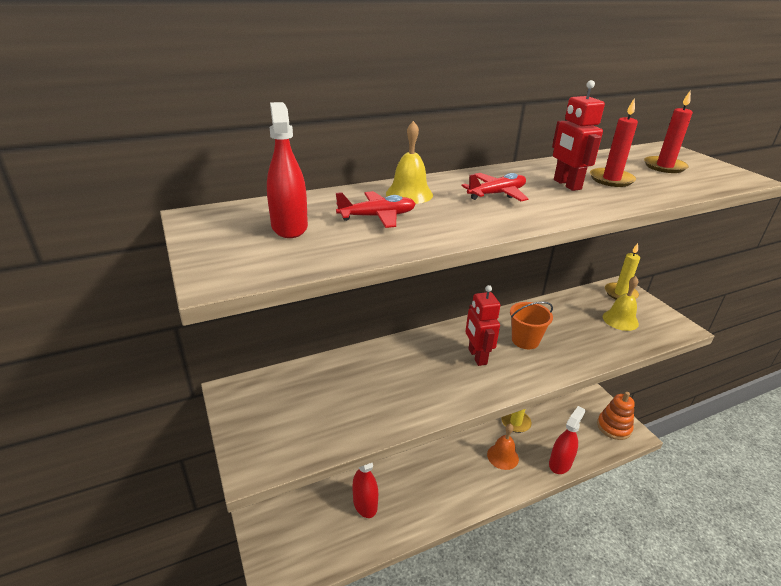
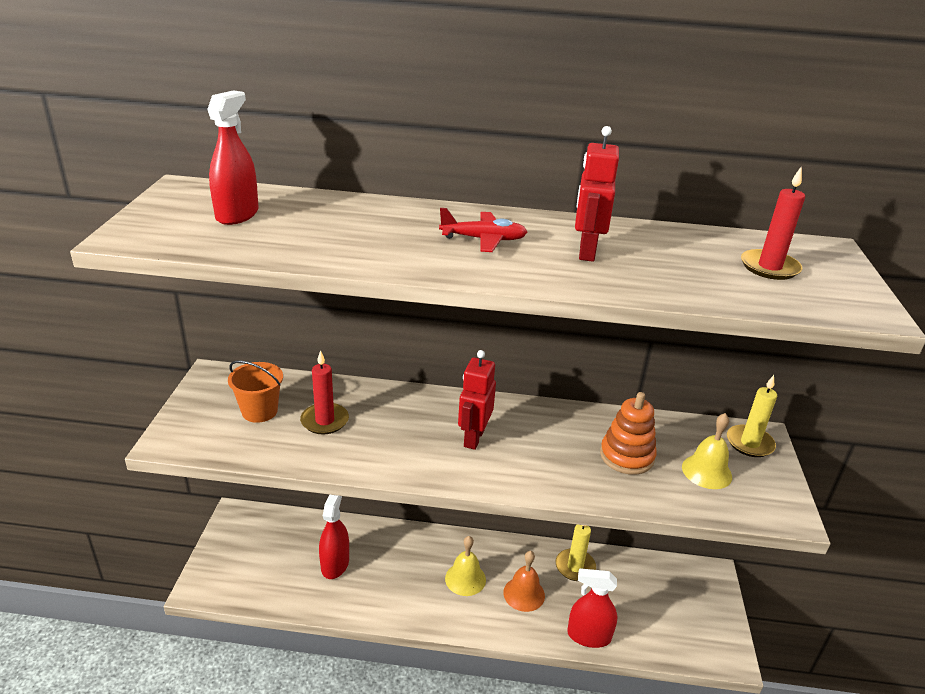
camera: 30 degrees right, 0 degrees up
(377, 216) = (325, 227): red plane -> none
(409, 194) = (392, 215): yellow bell -> yellow bell (465, 579)
(525, 340) = (550, 444): orange bucket -> orange bucket (259, 411)
(560, 463) = (589, 636): red spray bottle -> red spray bottle turned 150 degrees counterclockwise
(611, 179) = (657, 262): red candle -> red candle (324, 421)
(613, 427) = (705, 634): orange stacking toy -> orange stacking toy (626, 456)

